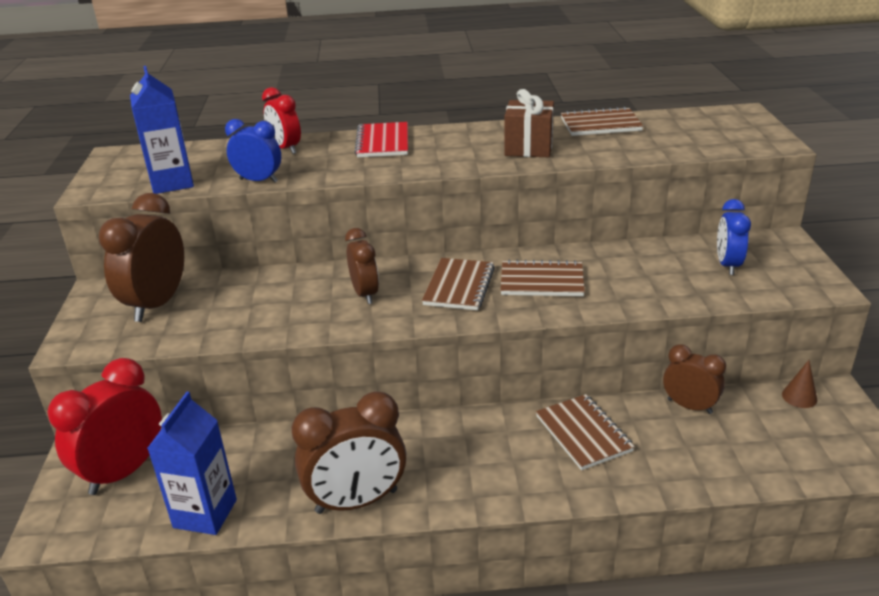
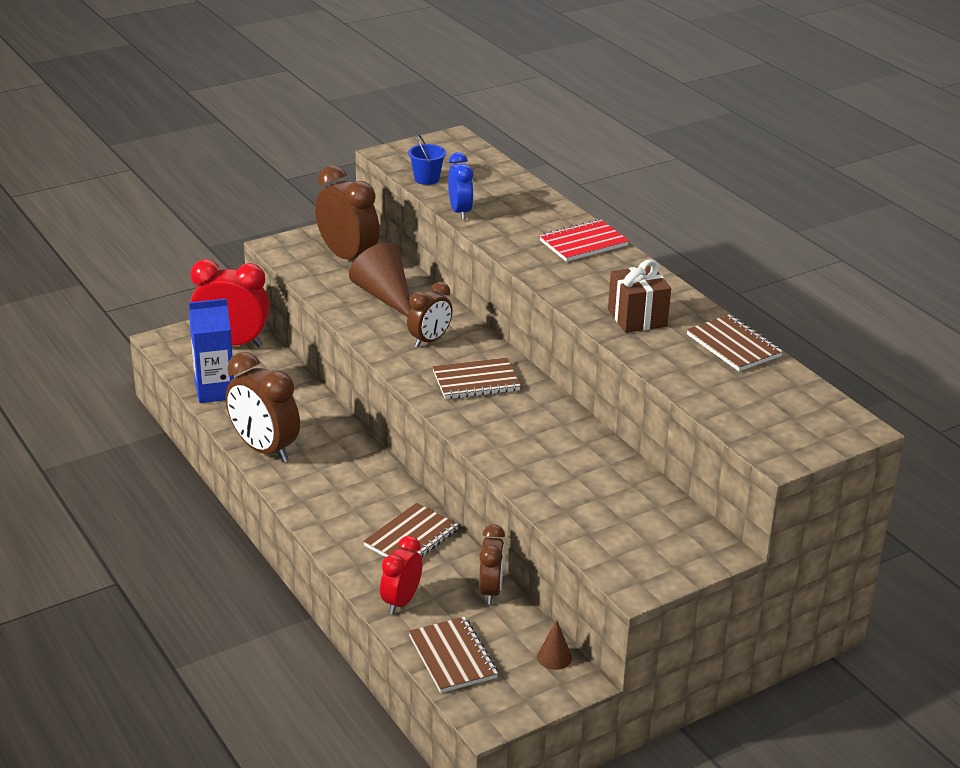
camera: 60 degrees right, 0 degrees up
(157, 304) = (348, 257): brown clock -> brown clock turned 60 degrees clockwise
(172, 183) = (427, 179): blue carton -> blue bucket
(258, 299) = (385, 296): none -> brown cone
(285, 148) = (530, 203): red clock -> red clock (401, 601)
(542, 281) = (517, 421): brown notebook -> brown notebook (452, 657)
(727, 265) = (633, 521): blue clock -> none

